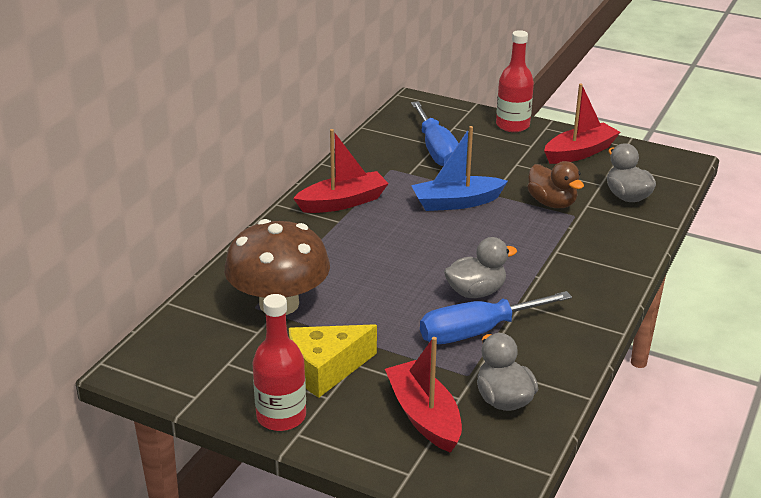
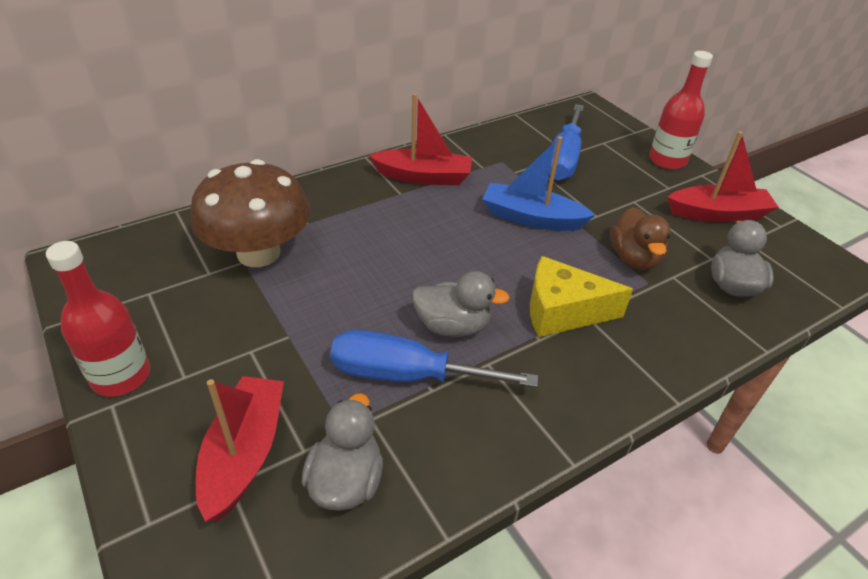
camera: 30 degrees right, 10 degrees up
(326, 369) = (218, 343): yellow cheese -> yellow cheese (562, 311)

